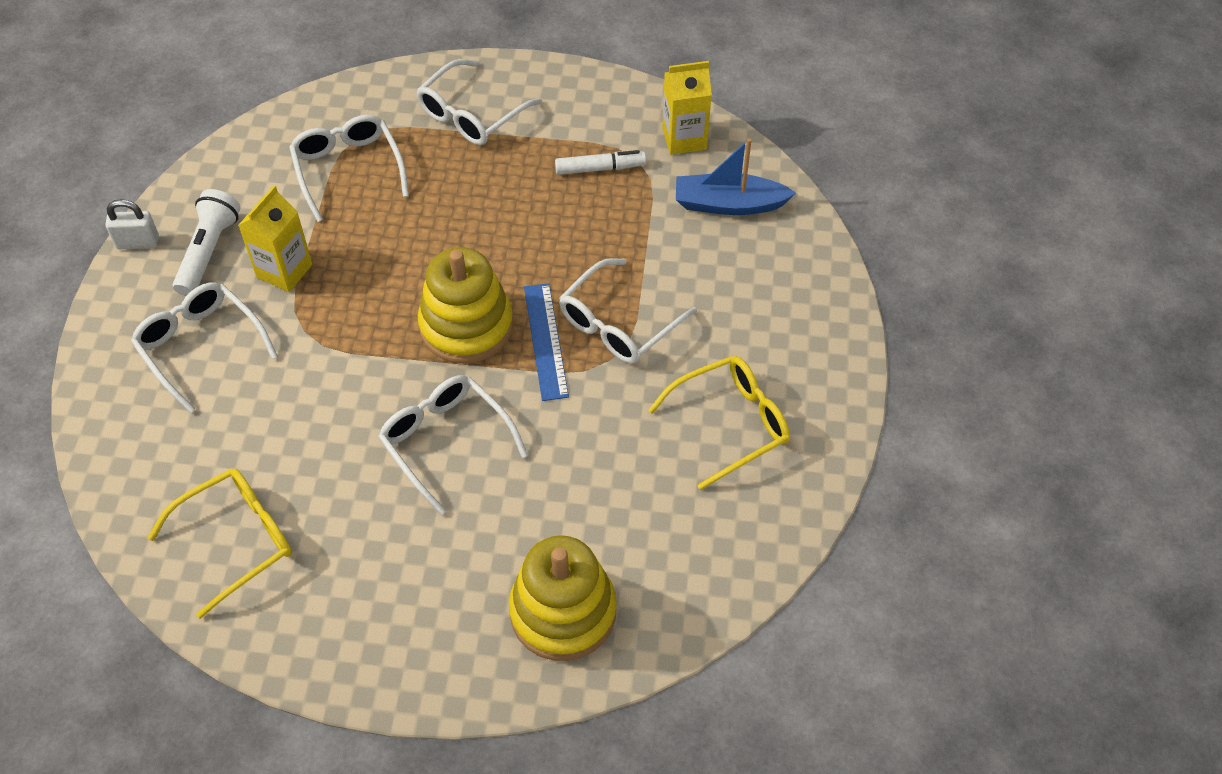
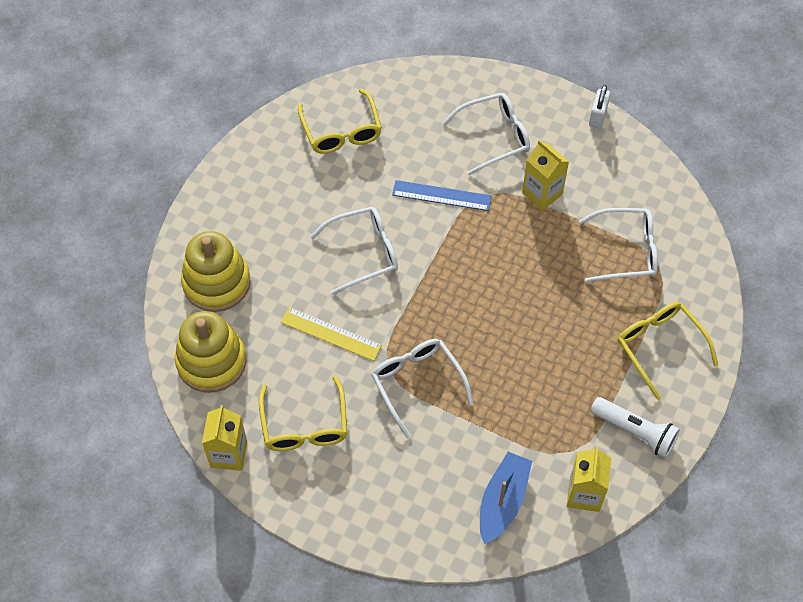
camera: 110 degrees right, 5 degrees up
(209, 251) = (575, 154): white flashlight -> white flashlight (635, 431)
(466, 326) = (452, 288): yellow stacking toy -> yellow stacking toy (211, 361)
(472, 114) = (660, 347): white glasses -> yellow glasses
(546, 341) = (421, 333): blue ruler -> blue ruler (441, 195)
(587, 439) = (331, 334): none -> yellow ruler
(600, 168) = (572, 420): white marker -> none
(811, 495) = (229, 454): none -> yellow carton

